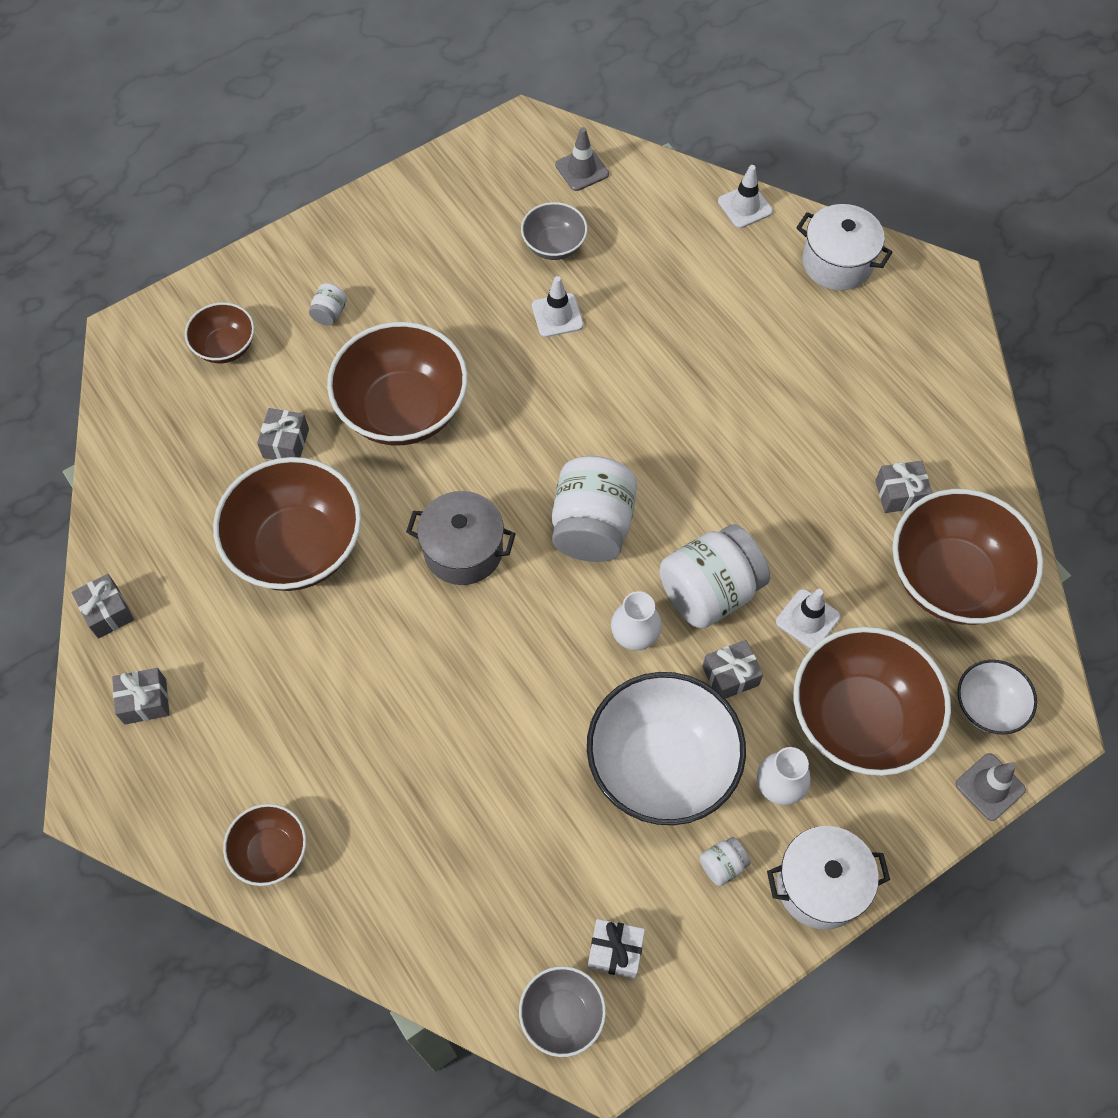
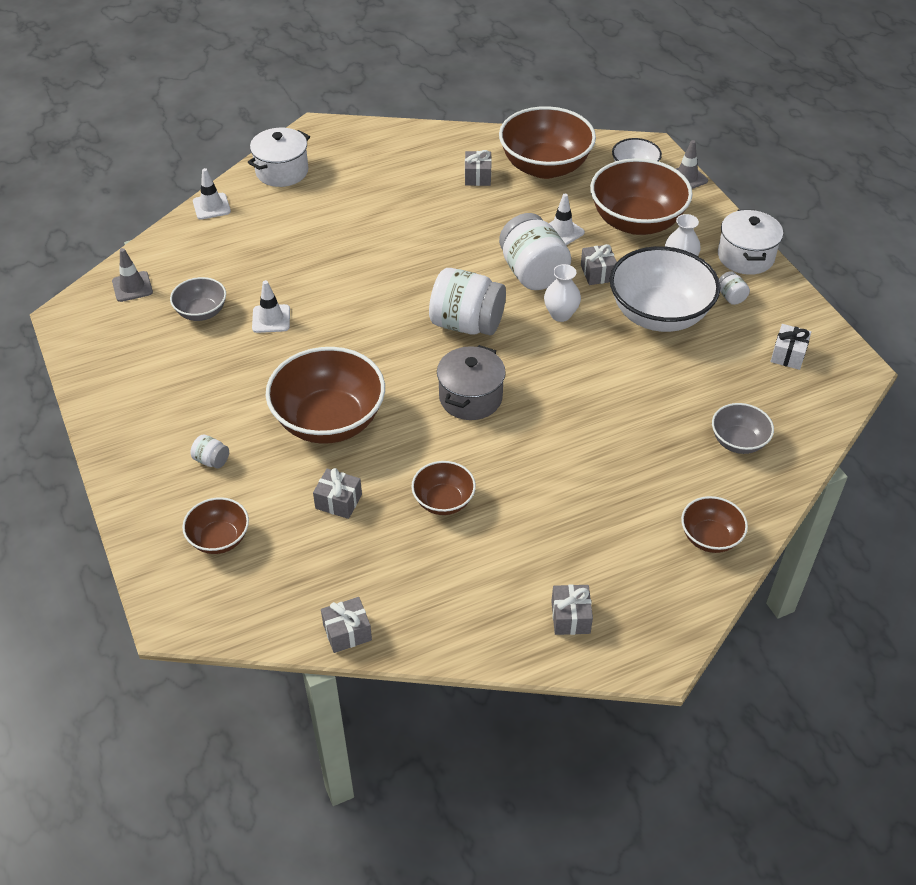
camera: 80 degrees left, 15 degrees down
(107, 612) = (478, 643): grey gift -> grey gift (347, 632)
(297, 547) = (443, 501): brown bowl -> brown bowl, size x0.52
(562, 1015) = (831, 386): grey bowl -> grey bowl (738, 441)

